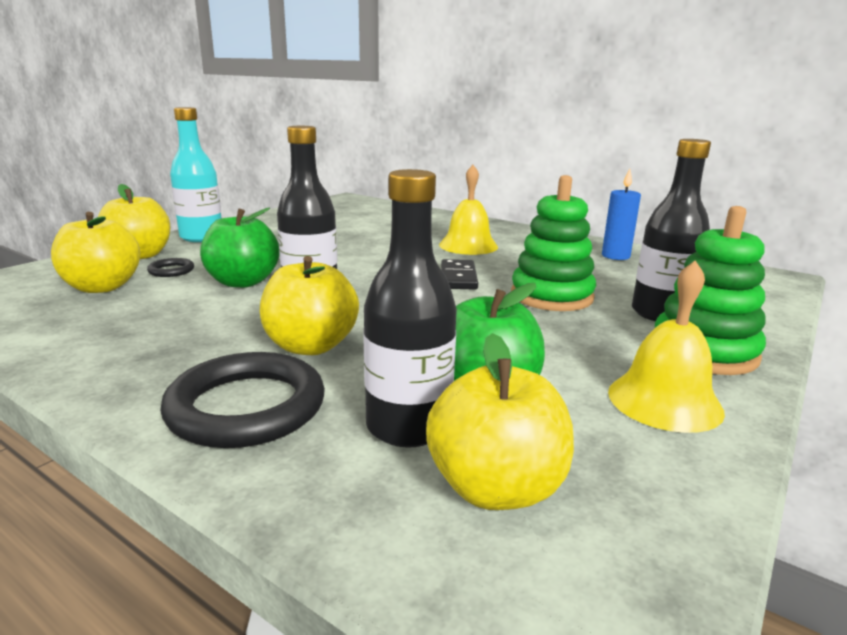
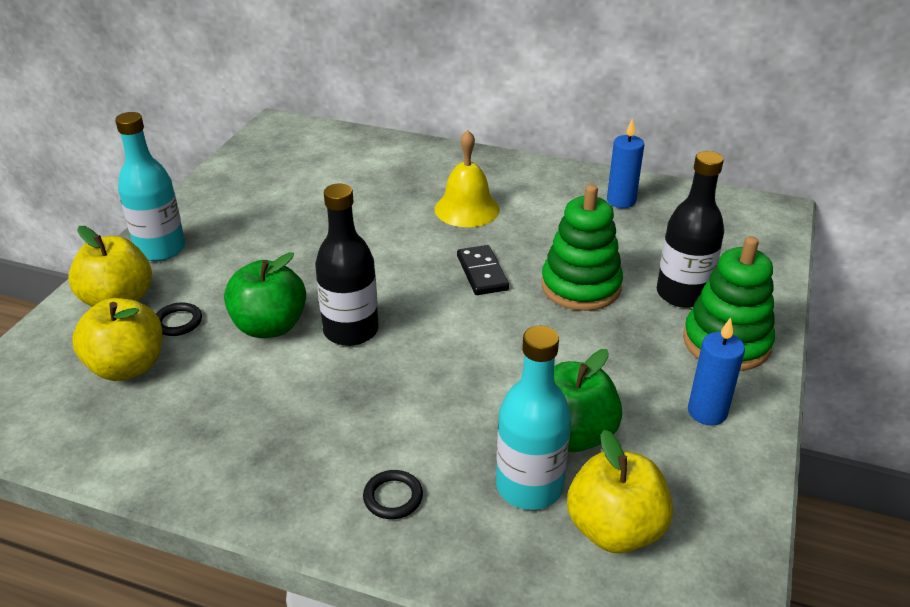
camera: 15 degrees left, 15 degrees up
(246, 407) = (393, 497): black ring -> black ring, size x0.46
(311, 346) = (399, 410): yellow apple -> none
(408, 426) = (529, 486): black bottle -> turquoise bottle
(664, 401) = (707, 412): yellow bell -> blue candle

